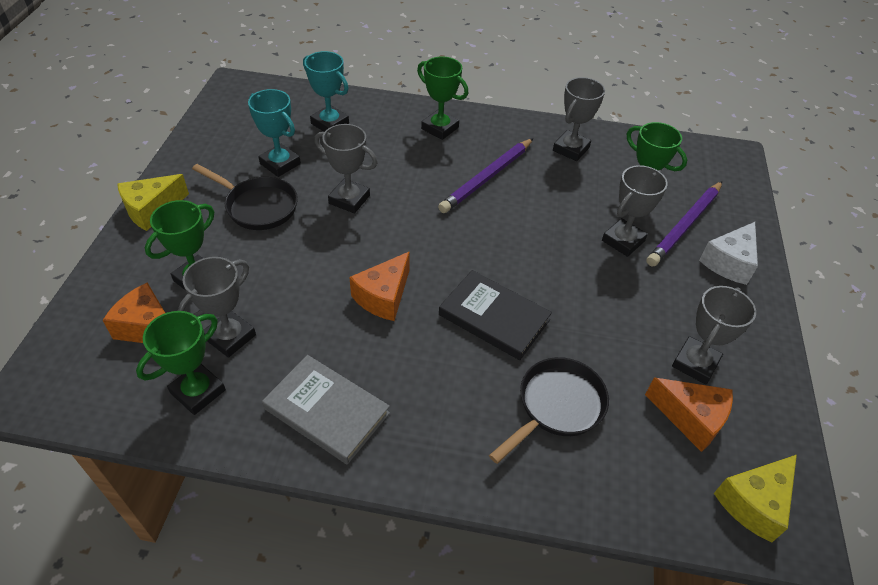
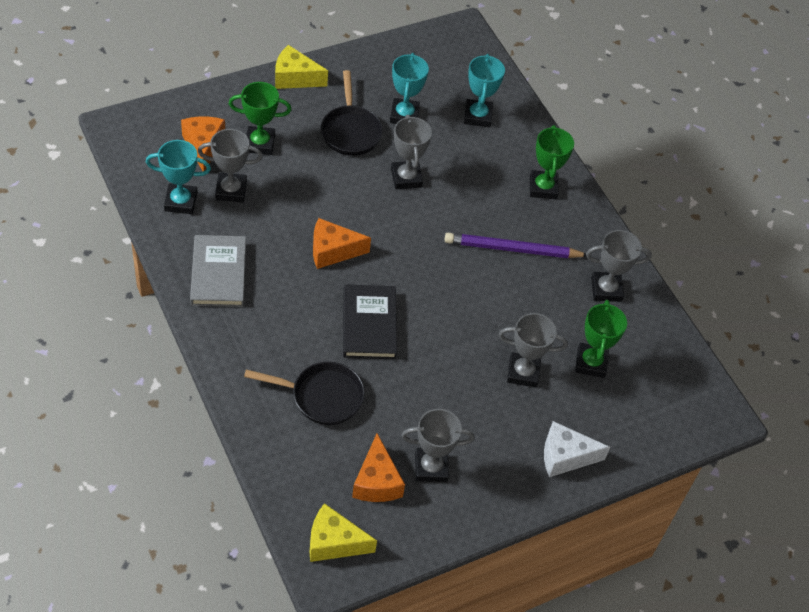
camera: 50 degrees right, 5 degrees up
(198, 391) = (181, 202): green trophy -> turquoise trophy
(685, 226) = (582, 409): purple pencil -> none

